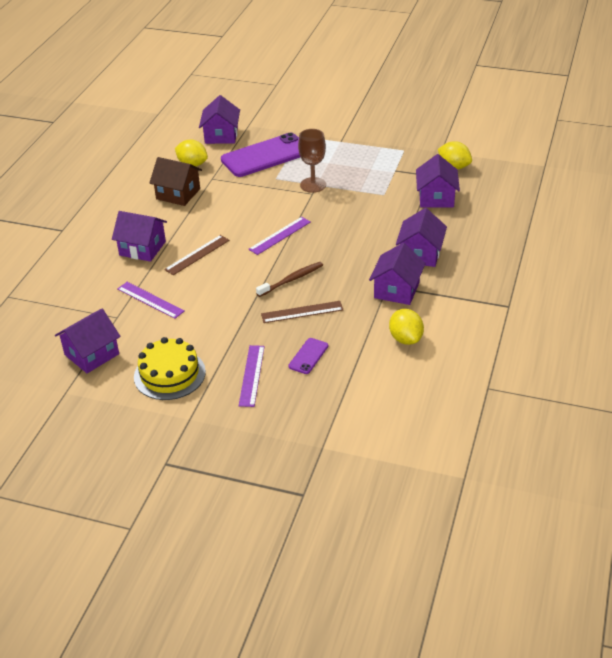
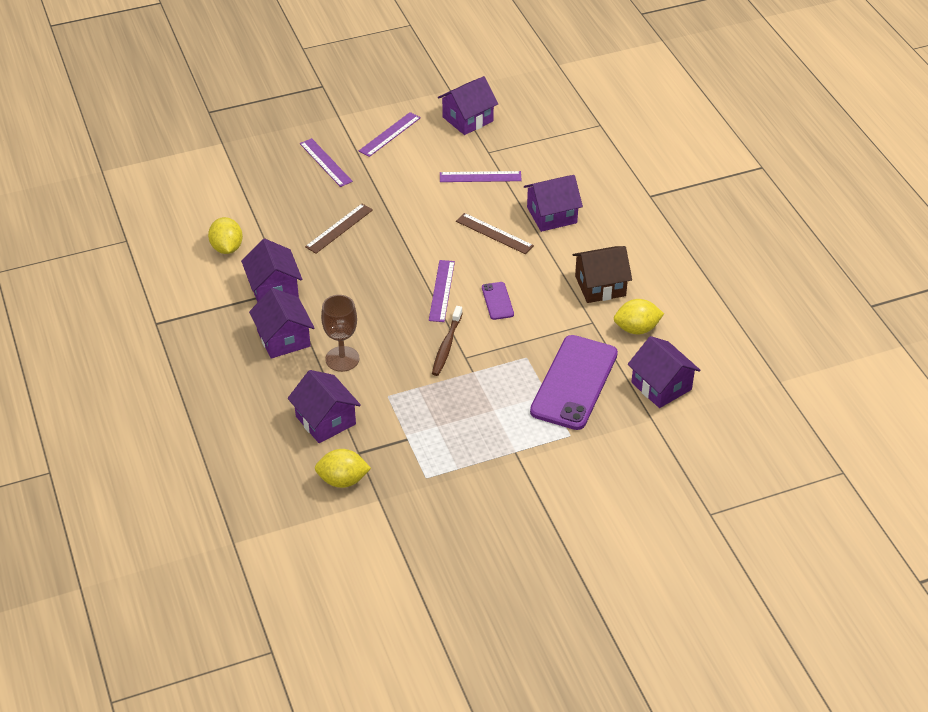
camera: 140 degrees right, 5 degrees up
(92, 354) = (467, 119): purple house -> purple house turned 45 degrees clockwise
(169, 374) = (389, 134): yellow cake -> purple ruler
(197, 255) = (494, 233): brown ruler -> brown ruler turned 60 degrees counterclockwise
(291, 280) = (380, 252): brown toothbrush -> brown toothbrush (447, 345)
(308, 356) = (296, 196): purple phone -> purple phone (497, 301)
(313, 185) = (476, 369): brown goblet -> brown goblet (342, 359)
(405, 339) = (227, 248): yellow lemon -> yellow lemon turned 45 degrees clockwise

